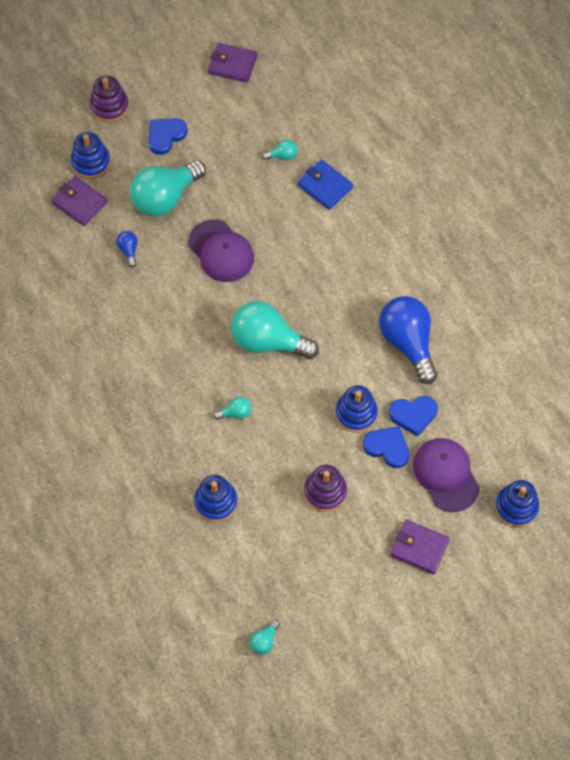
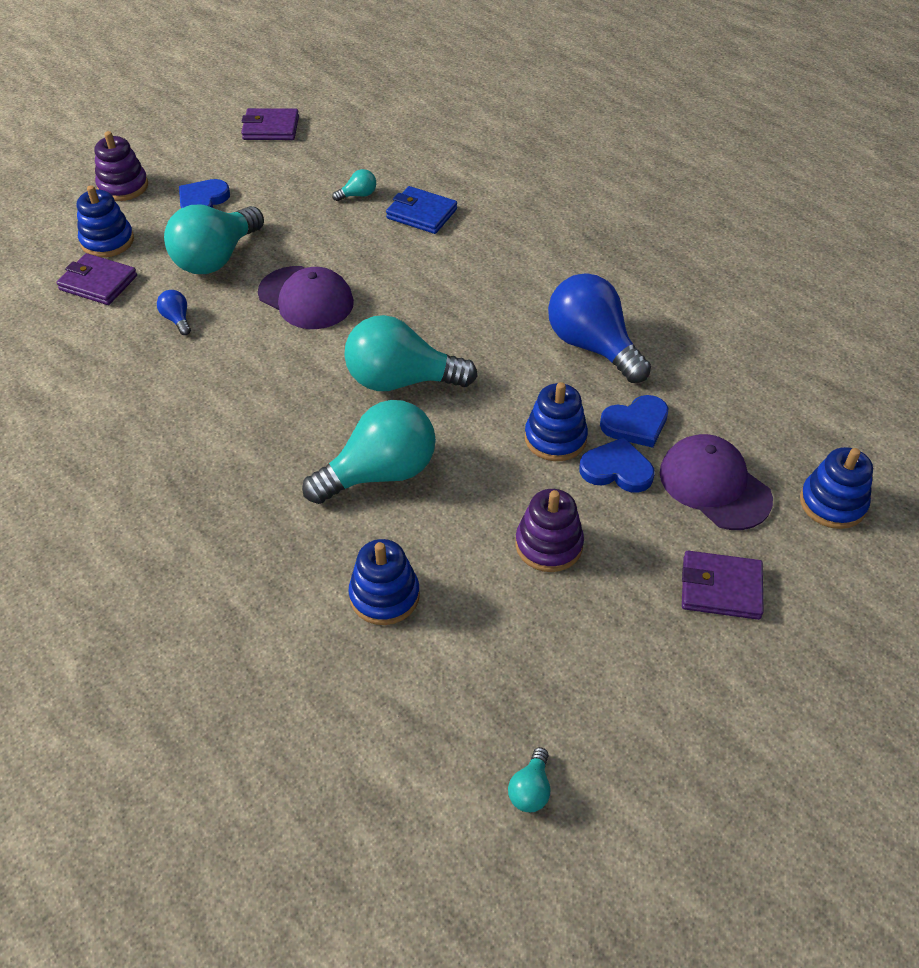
camera: 15 degrees left, 15 degrees down
(235, 413) = (380, 473): turquoise light bulb -> turquoise light bulb, size x2.38

